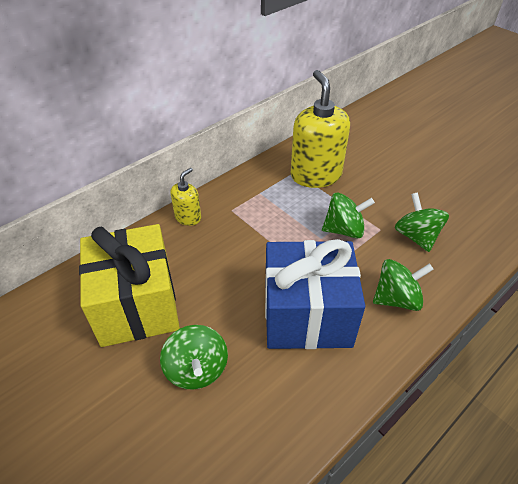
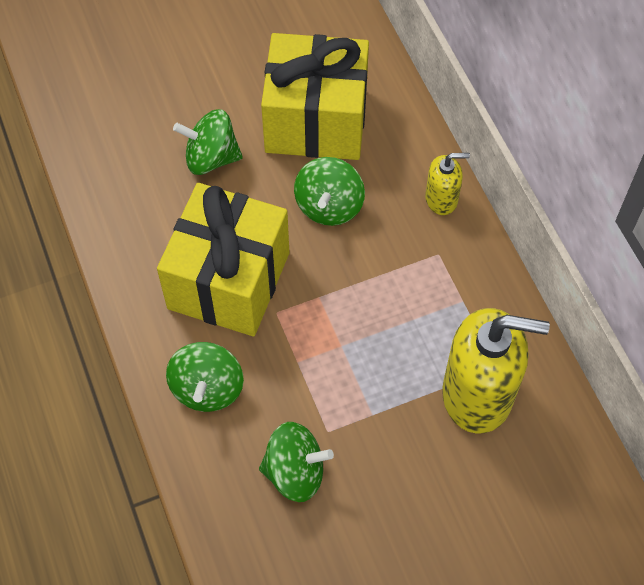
camera: 110 degrees right, 15 degrees up
(188, 217) = (441, 199): yellow soap dispenser -> yellow soap dispenser turned 60 degrees counterclockwise
(307, 315) = (229, 280): blue gift -> yellow gift
(344, 230) = (345, 381): green spinning top -> green spinning top (329, 206)

